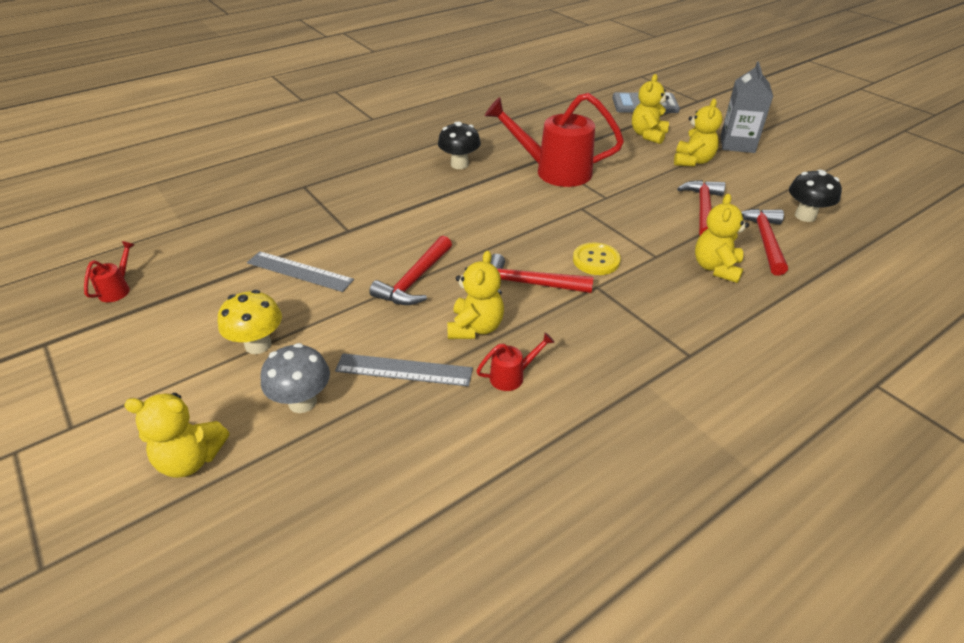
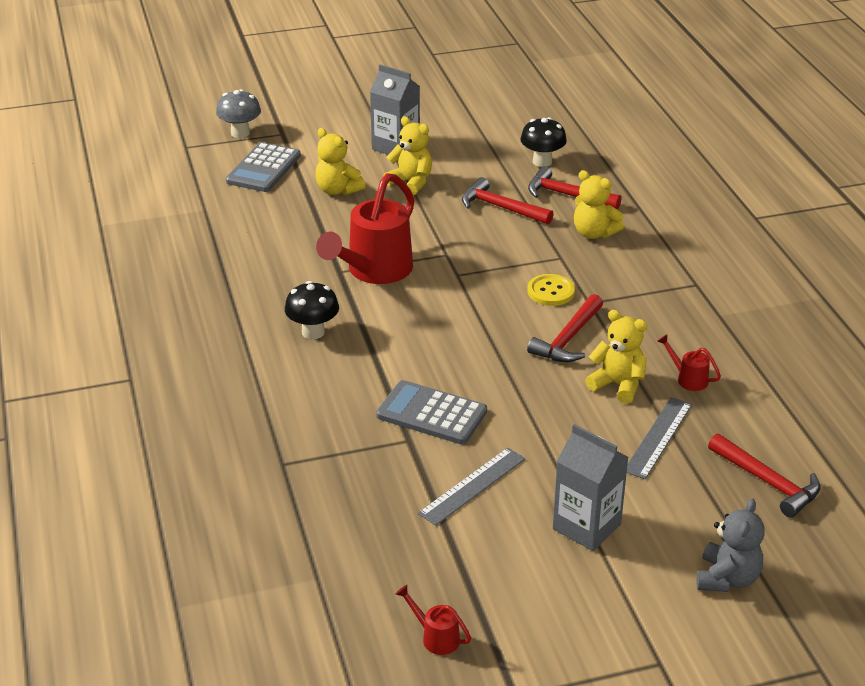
camera: 70 degrees left, 5 degrees down
(191, 459) = (727, 578): yellow teddy bear -> grey teddy bear
(258, 345) = (586, 526): yellow mushroom -> grey carton
(302, 402) = (678, 504): grey mushroom -> grey mushroom (240, 133)
(384, 233) = (431, 414): none -> grey calculator
(415, 280) = (528, 408): red hammer -> red hammer (767, 482)
(512, 376) = (688, 379): red watering can -> red watering can turned 45 degrees counterclockwise

